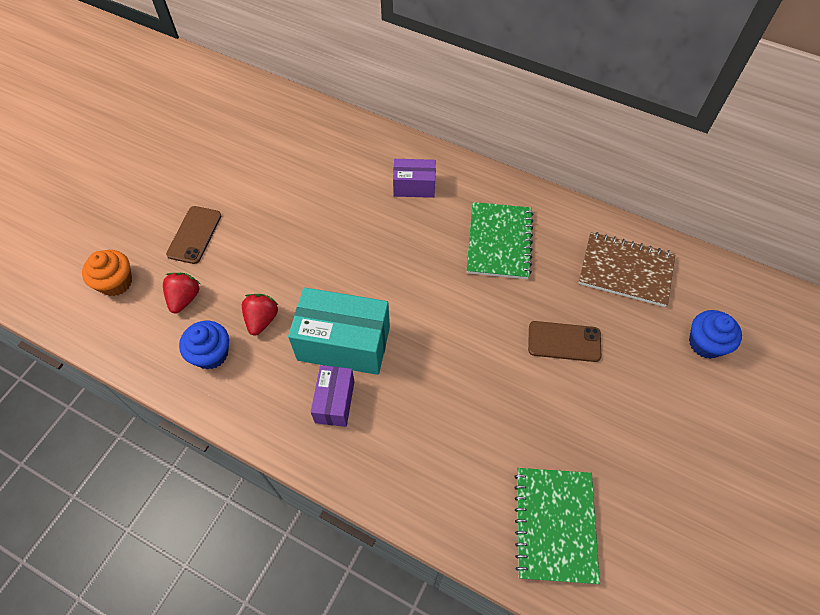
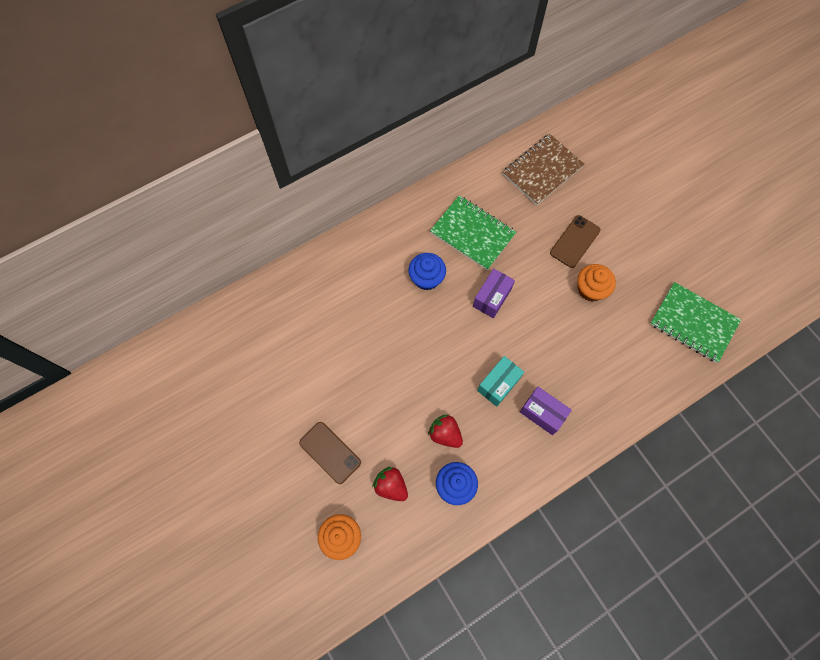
camera: 60 degrees left, 10 degrees up
(344, 343) = (498, 384): turquoise box -> turquoise box, size x0.56
(414, 186) = (386, 262): purple box -> purple box (492, 298)
(516, 385) = (590, 289): none -> orange cupcake
(705, 343) = (620, 162): blue cupcake -> blue cupcake (426, 278)

